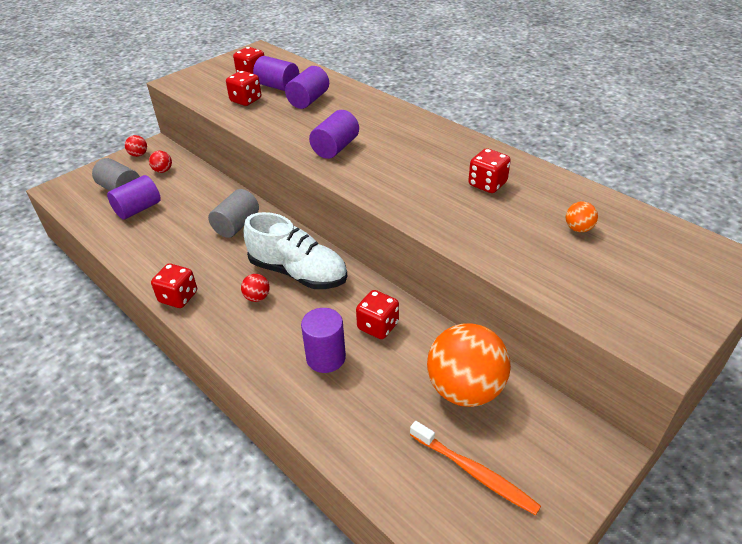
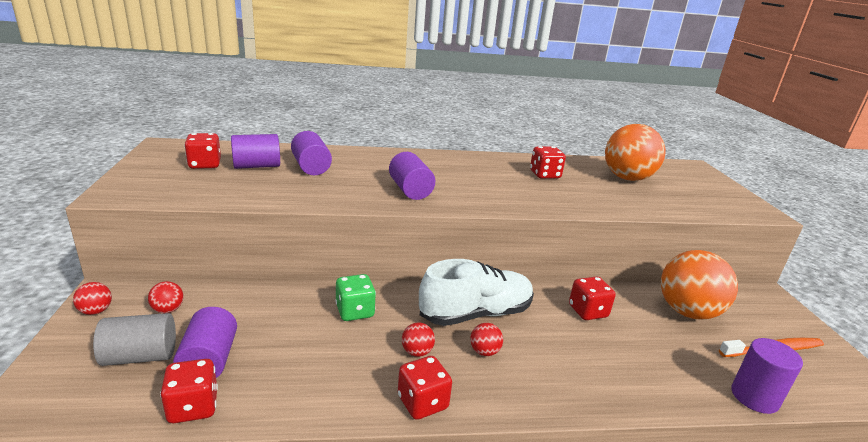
camera: 55 degrees left, 15 degrees down
(224, 270) = (417, 352): none -> red ball
(236, 225) = (355, 311): grey cylinder -> green dice
(246, 100) = (247, 185): red dice -> red dice (193, 407)
(326, 358) = (605, 354): purple cylinder -> purple cylinder (754, 397)
(578, 229) = (627, 178): orange ball -> orange ball, size x2.43

